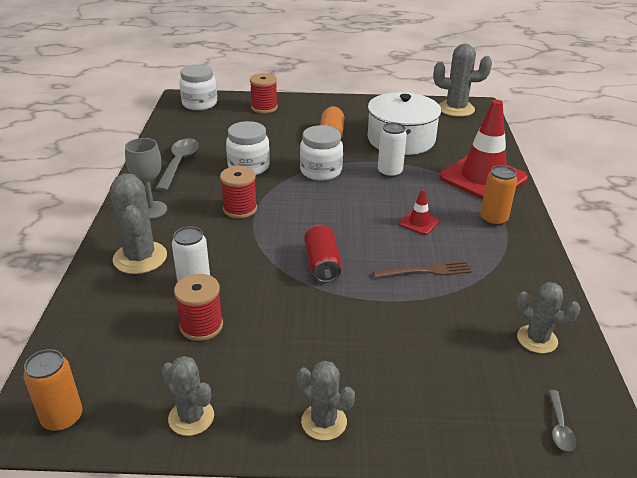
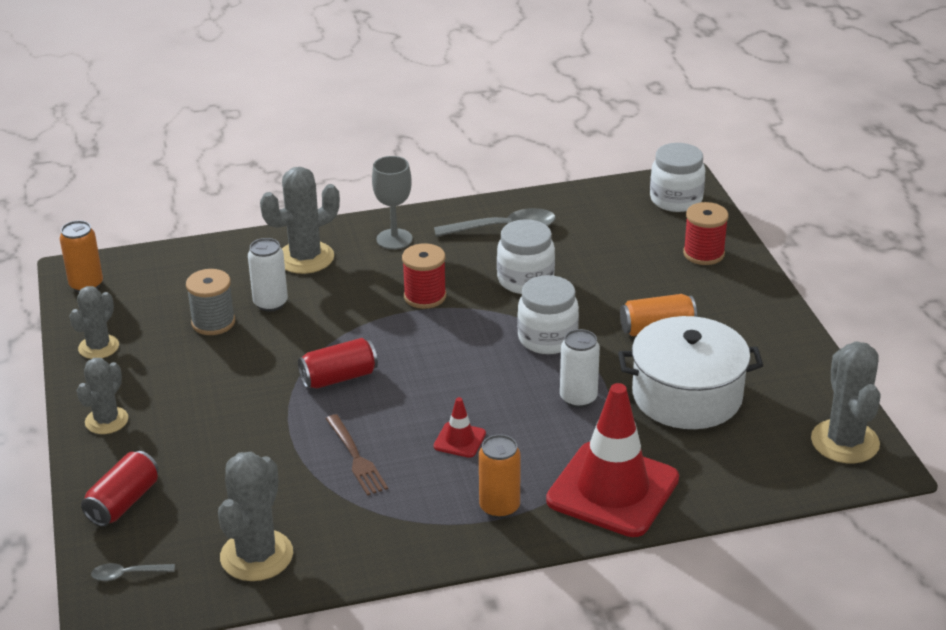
camera: 75 degrees right, 0 degrees up
(201, 326) = (213, 322): red spool -> grey spool
(456, 420) = (123, 502): none -> red can
(537, 339) = (256, 556): grey cactus -> grey cactus, size x1.54

